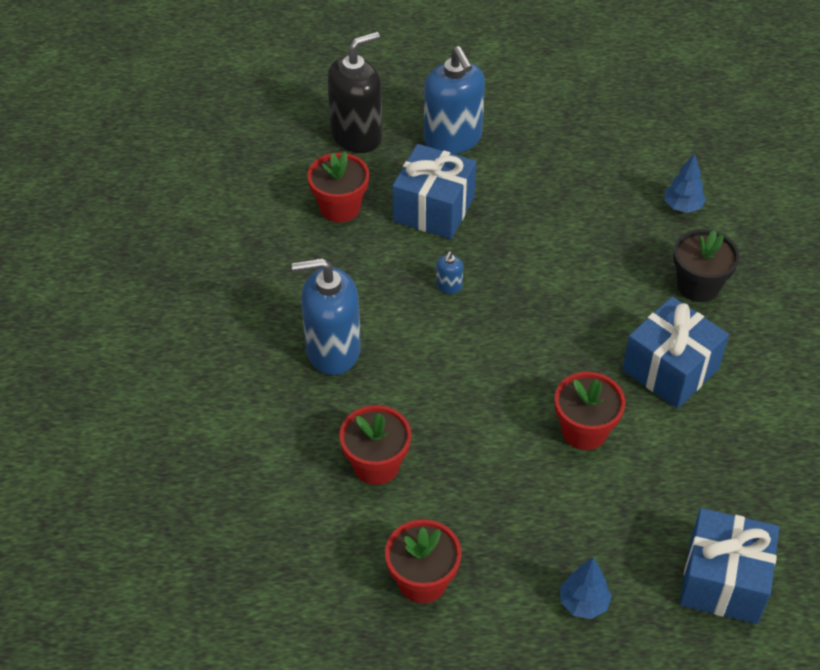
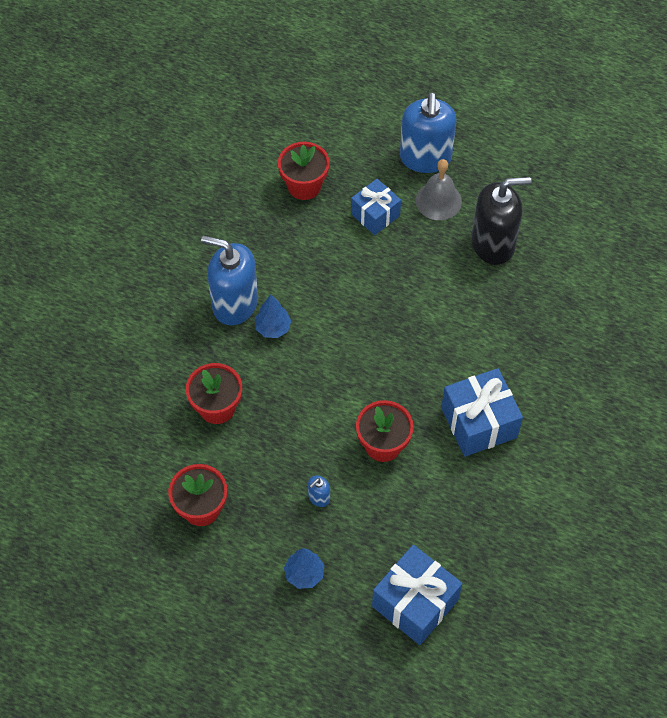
camera: 25 degrees right, 10 degrees up
(356, 135) = (351, 126): black soap dispenser -> black soap dispenser (493, 244)
(433, 209) = (375, 215): blue gift -> blue gift, size x0.65
(449, 286) = (350, 285): blue soap dispenser -> blue soap dispenser (319, 497)
(491, 173) = (438, 201): none -> grey bell
(682, 206) = (575, 289): blue tree -> blue tree (273, 328)
(698, 286) = (544, 362): black flower pot -> none

